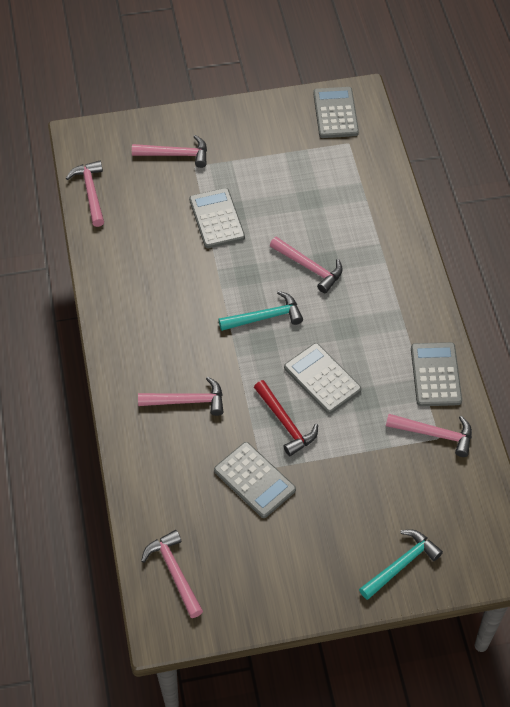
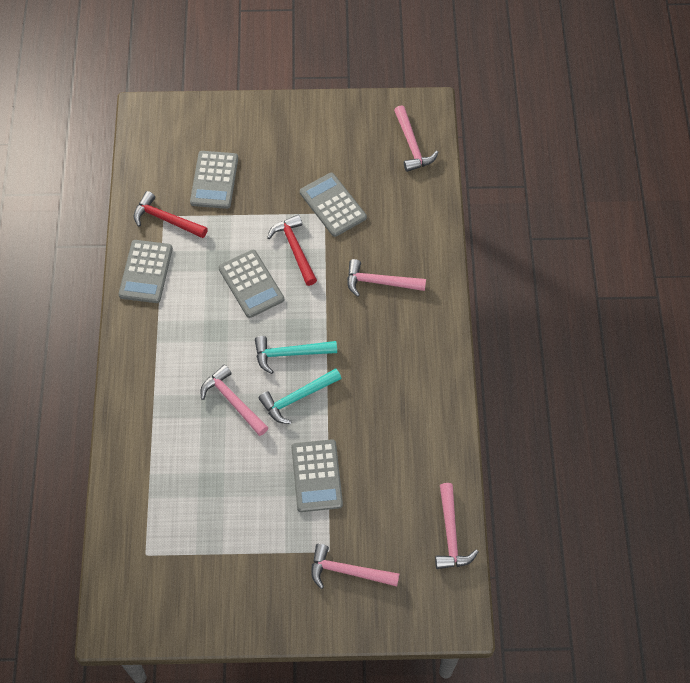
camera: 170 degrees left, 5 degrees up
(335, 113) = (148, 602): grey calculator -> grey calculator (214, 180)
(401, 564) = (229, 125): turquoise hammer -> turquoise hammer (297, 398)
(435, 434) = (166, 219): pink hammer -> red hammer

